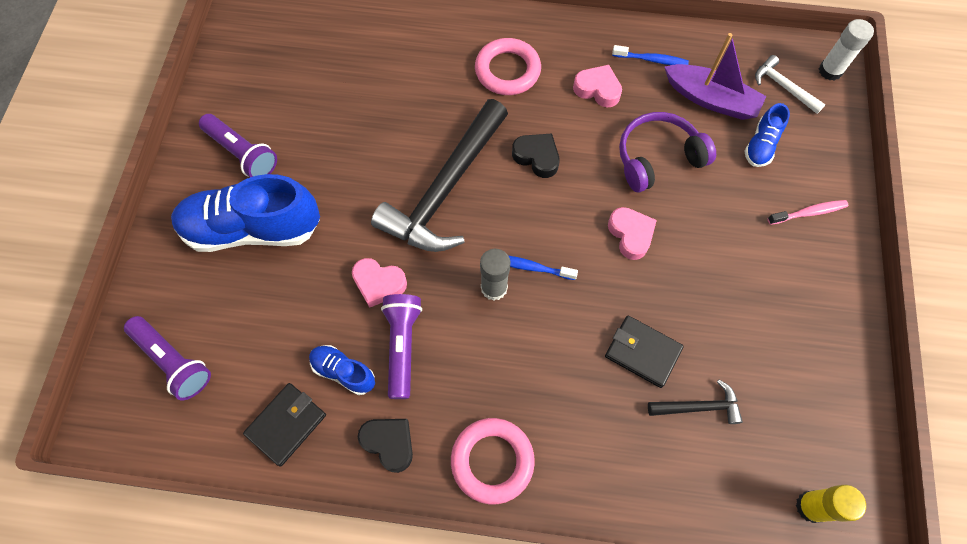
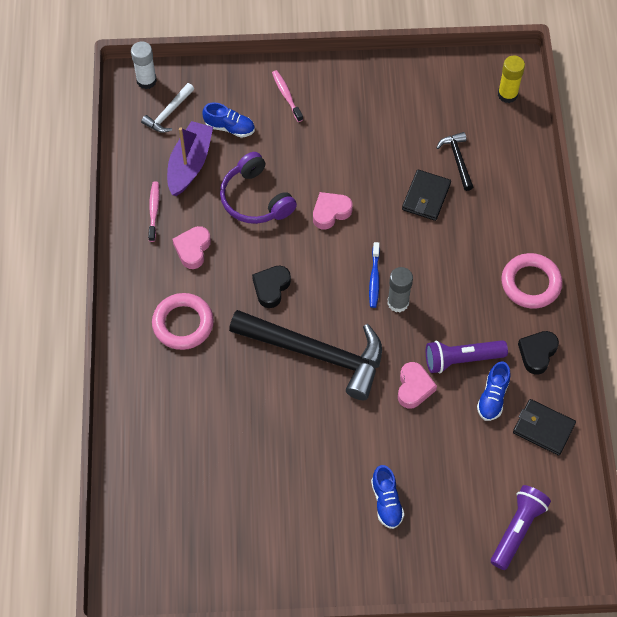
camera: 100 degrees left, 5 degrees down
(242, 153) = (312, 533): purple flashlight -> none
(252, 229) = (386, 502): blue shoe -> blue shoe, size x0.48
(651, 60) = (154, 210): blue toothbrush -> pink toothbrush

